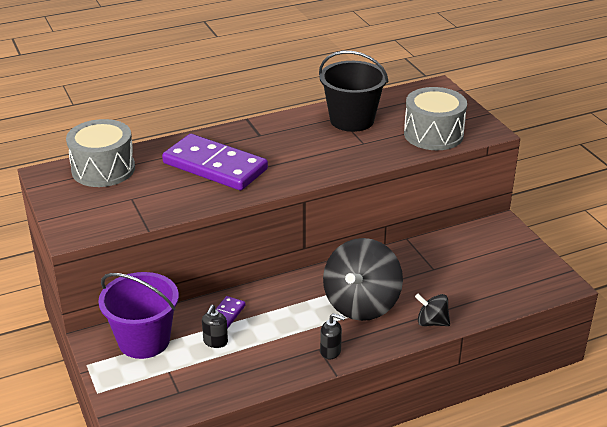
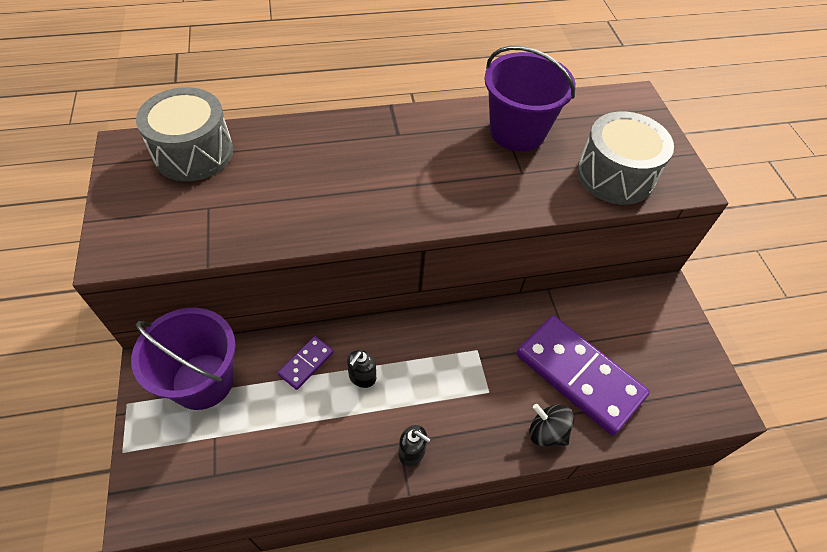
camera: 10 degrees right, 20 degrees up
(215, 166) = (327, 175): purple domino -> purple domino (578, 376)
(215, 342) = (282, 402): black soap dispenser -> black soap dispenser (362, 377)
(352, 120) = (517, 132): black bucket -> purple bucket
(361, 304) = (469, 382): black spinning top -> none

